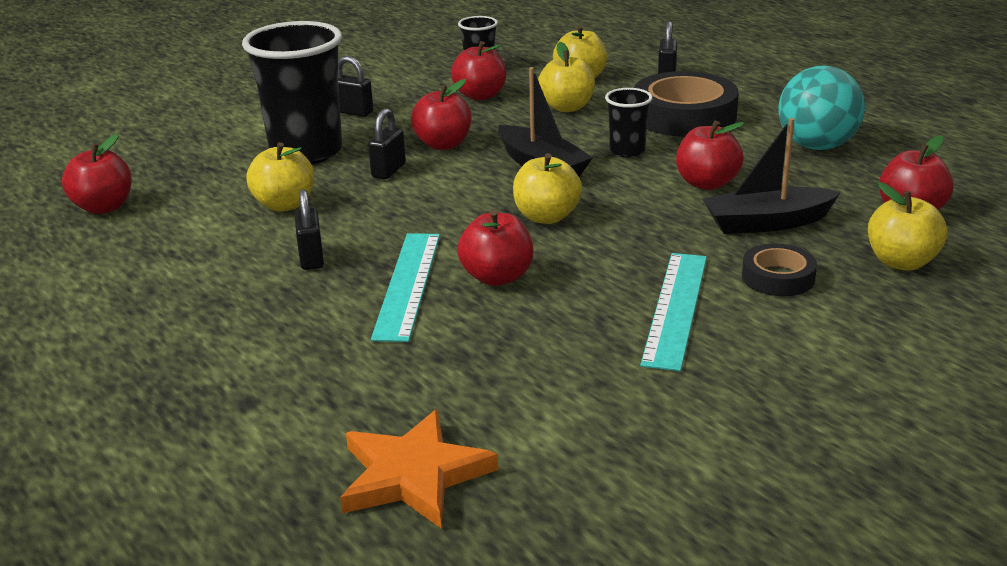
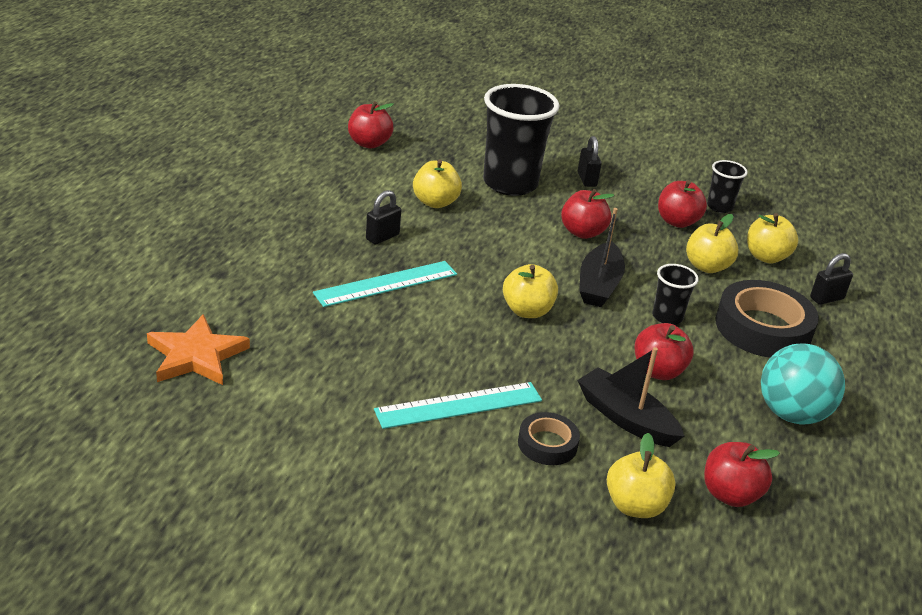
camera: 50 degrees right, 5 degrees up
(388, 171) = (520, 224): black padlock -> none
(497, 277) = (427, 316): red apple -> none

